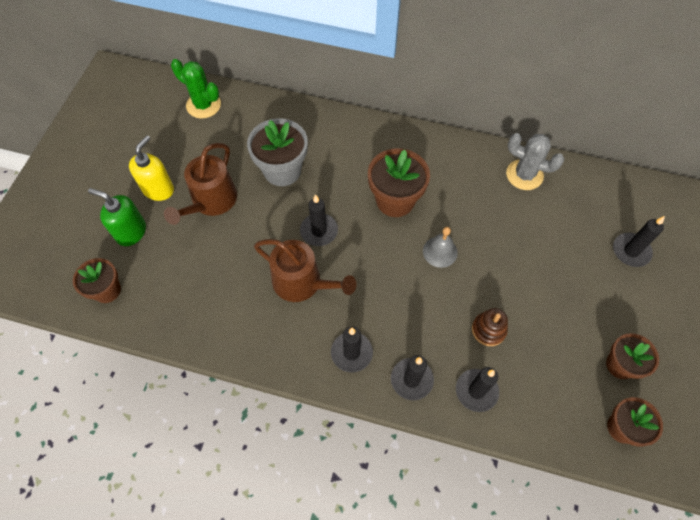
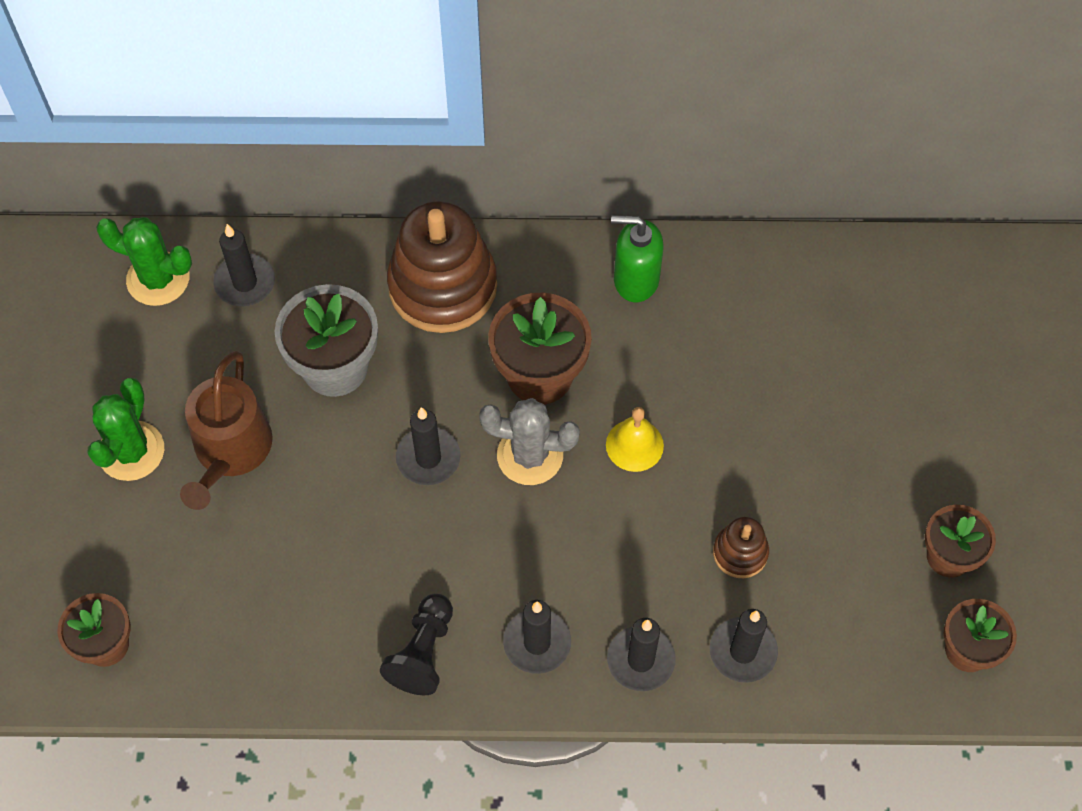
camera: 15 degrees left, 0 degrees up
(131, 232) = (110, 537): green soap dispenser -> green soap dispenser (635, 279)
(158, 189) = (131, 451): yellow soap dispenser -> green cactus
(283, 341) = (423, 652): none -> black pawn
(302, 283) = (426, 551): brown watering can -> none
(354, 141) = (442, 286): none -> brown stacking toy
(440, 252) = (634, 445): grey bell -> yellow bell
(524, 175) = (740, 280): grey cactus -> grey cactus (530, 455)
(631, 251) = (933, 371): black candle -> black candle (245, 283)

